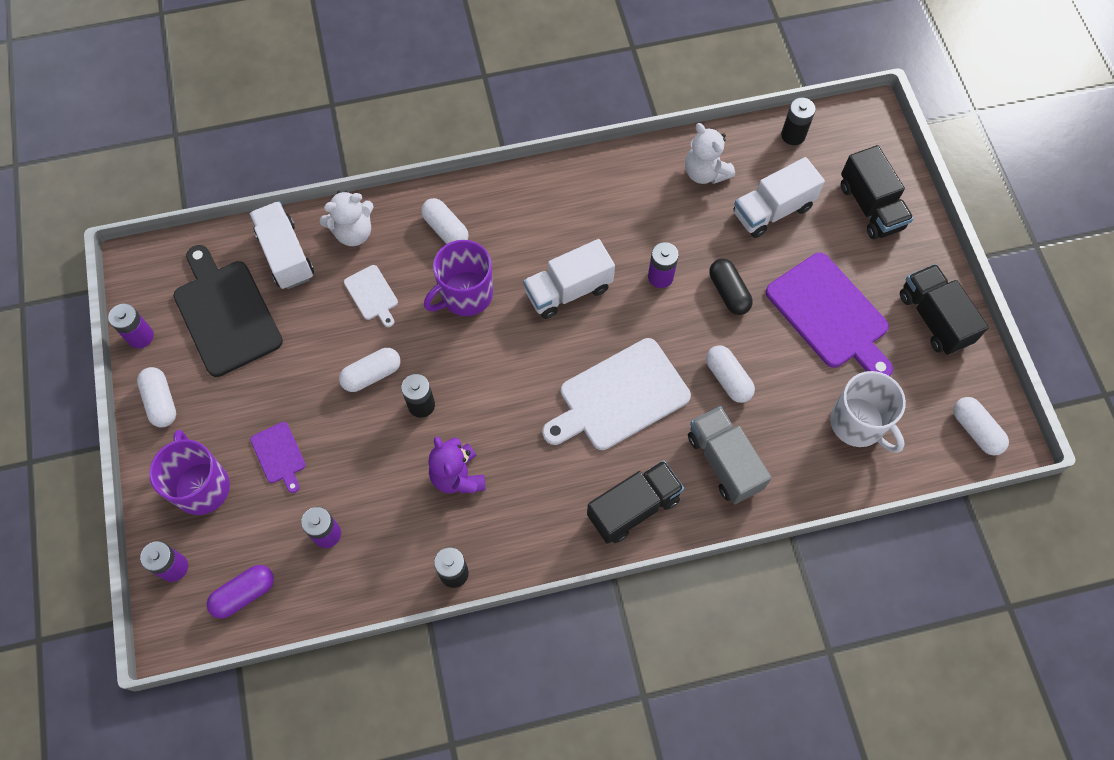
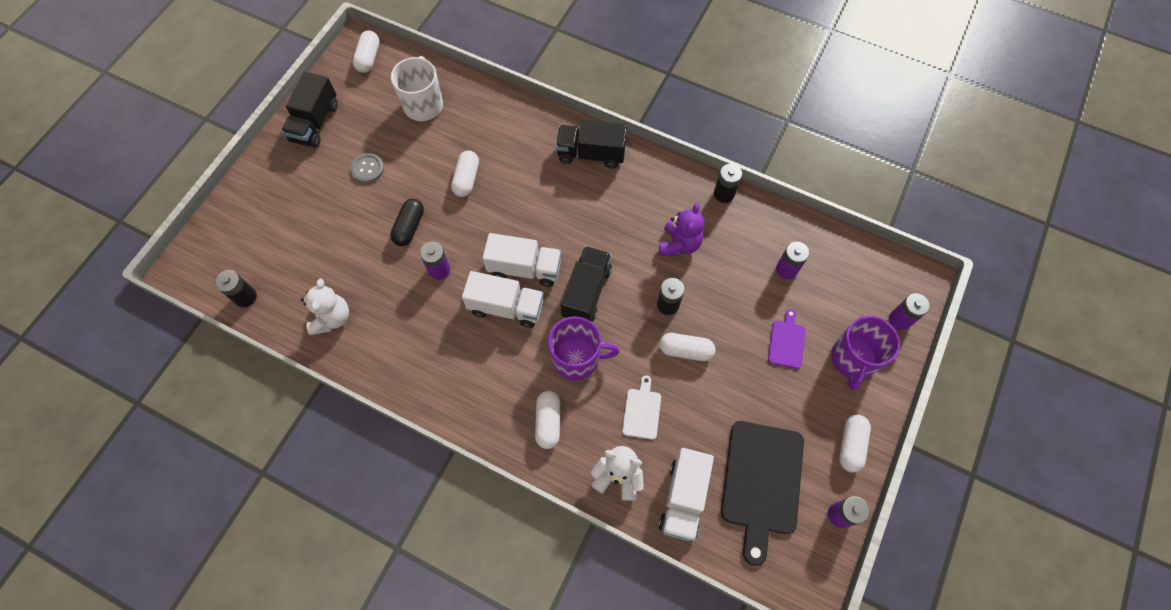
camera: 140 degrees left, 0 degrees up
(244, 594) = (861, 271): purple capsule -> none
(619, 397) = (540, 217): white cutting board -> none
(724, 462) = (517, 139): grey truck -> none
(772, 210) = (322, 256): white truck -> white truck (524, 268)
(830, 314) = (367, 169): purple cutting board -> grey button
(870, 206) = (263, 211): black truck -> black truck (586, 292)

